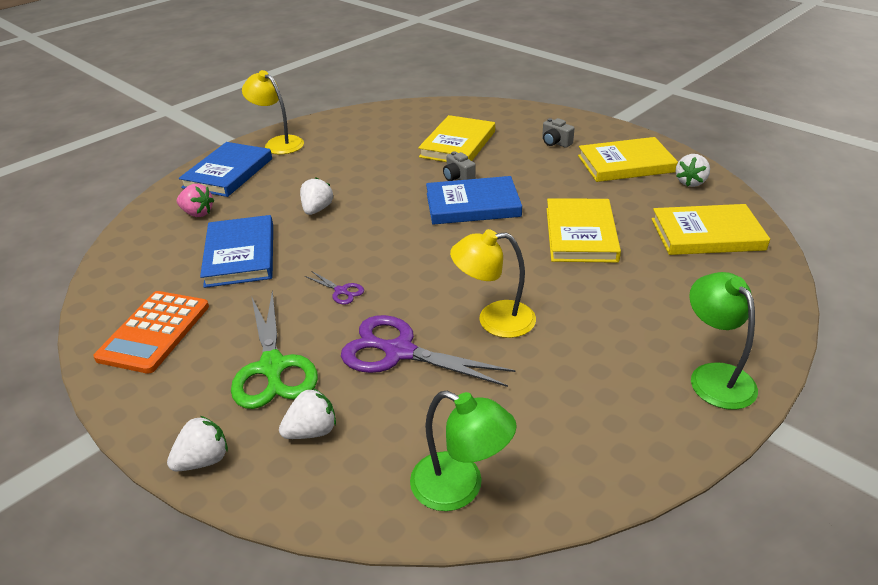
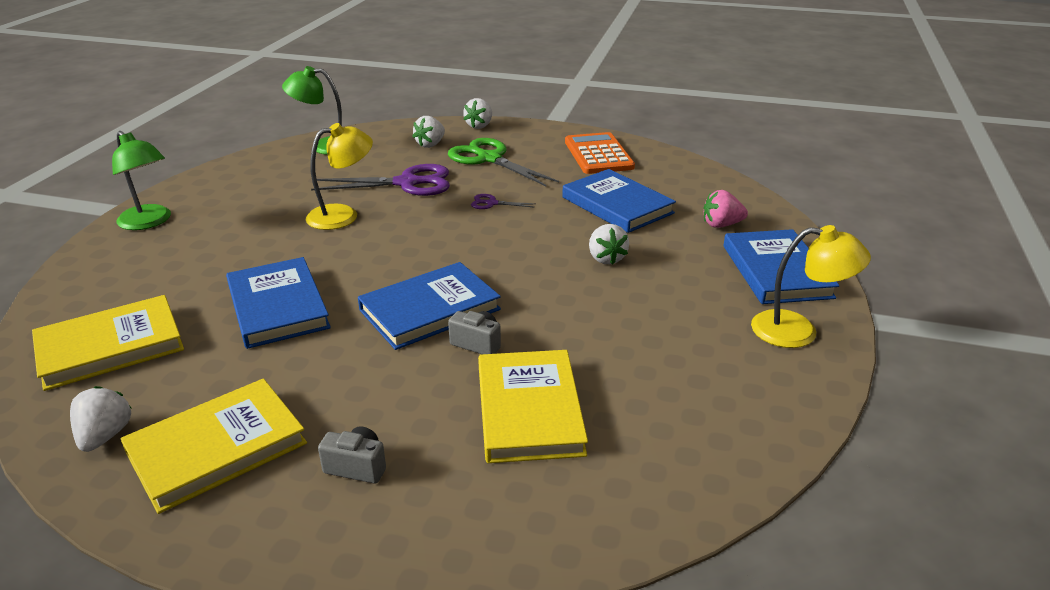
camera: 150 degrees right, 5 degrees down
(580, 234) = (278, 307): yellow book -> blue book

